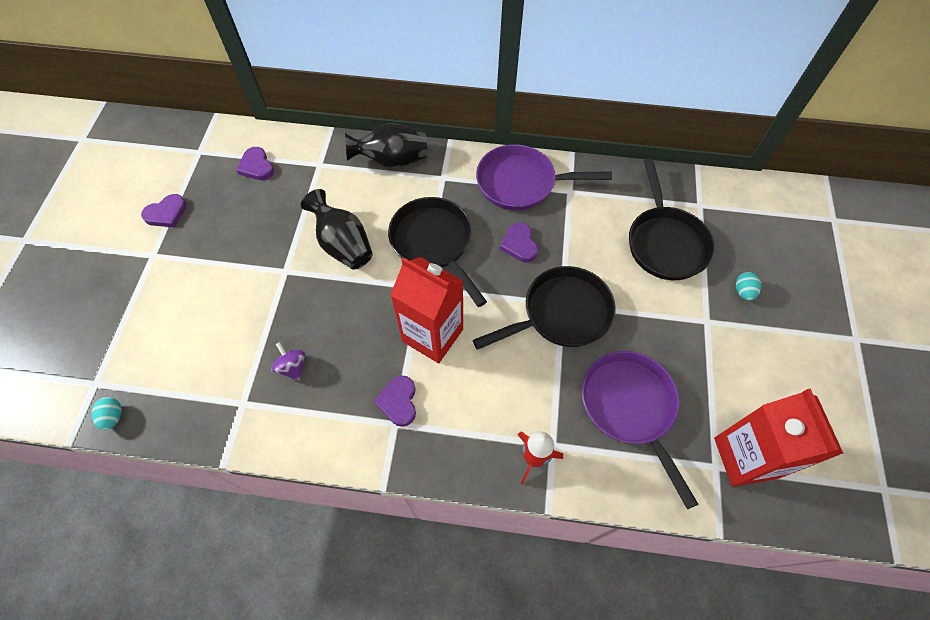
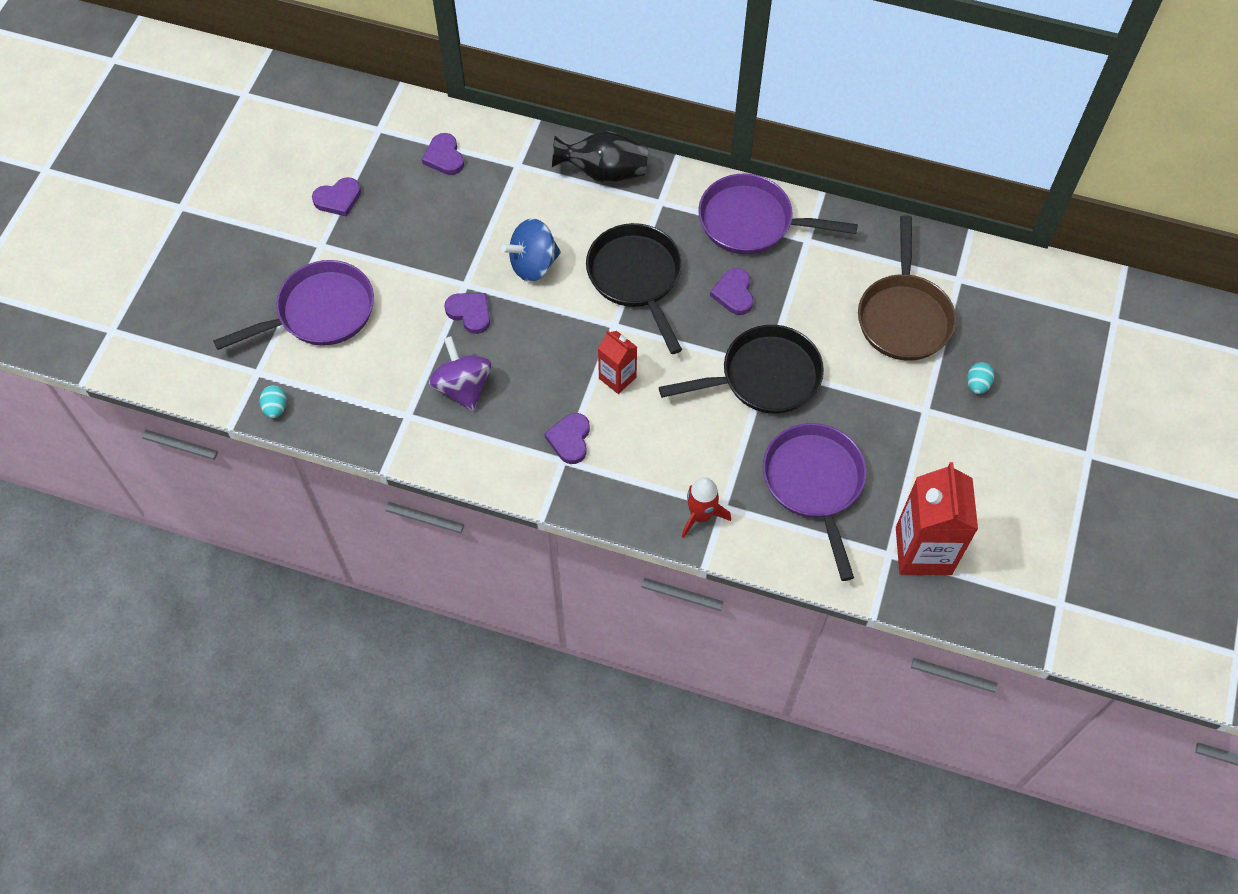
camera: 10 degrees right, 0 degrees up
(154, 316) = (320, 312): none -> purple pan
(292, 296) = (470, 313): none -> purple heart
(292, 367) = (463, 387): purple spinning top -> purple spinning top, size x1.69
(343, 245) = (533, 264): black vase -> blue spinning top
(432, 335) = (617, 378): red carton -> red carton, size x0.55
(665, 242) = (903, 316): black pan -> brown pan

